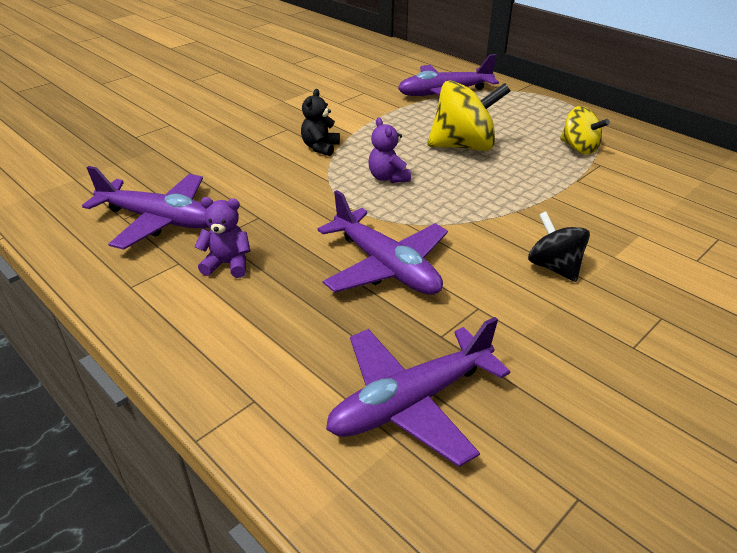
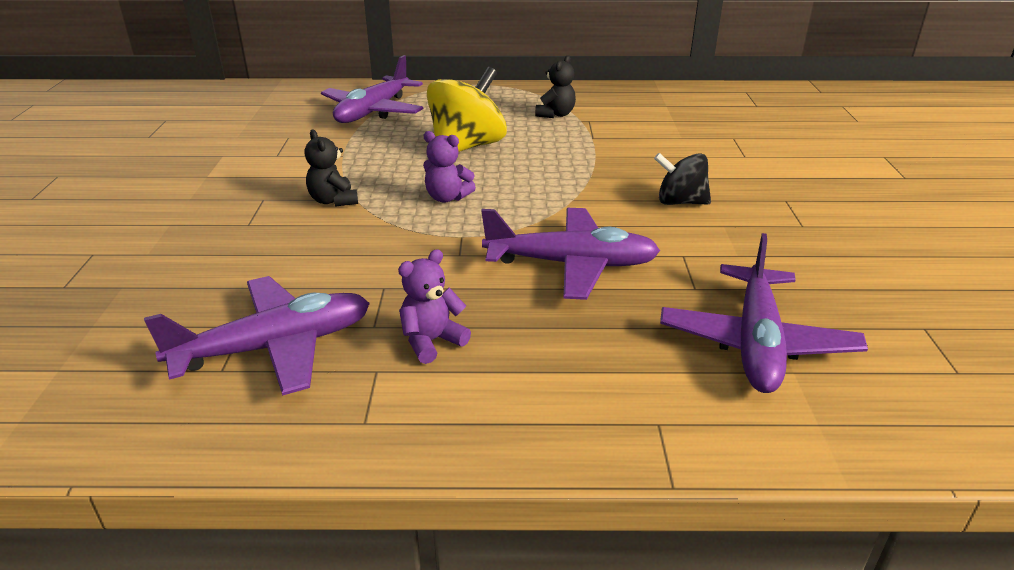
camera: 45 degrees left, 5 degrees down
(579, 148) = (555, 114): yellow spinning top -> black teddy bear

